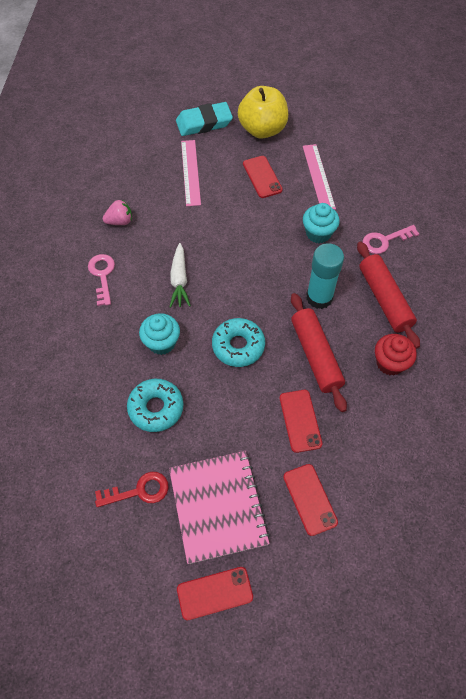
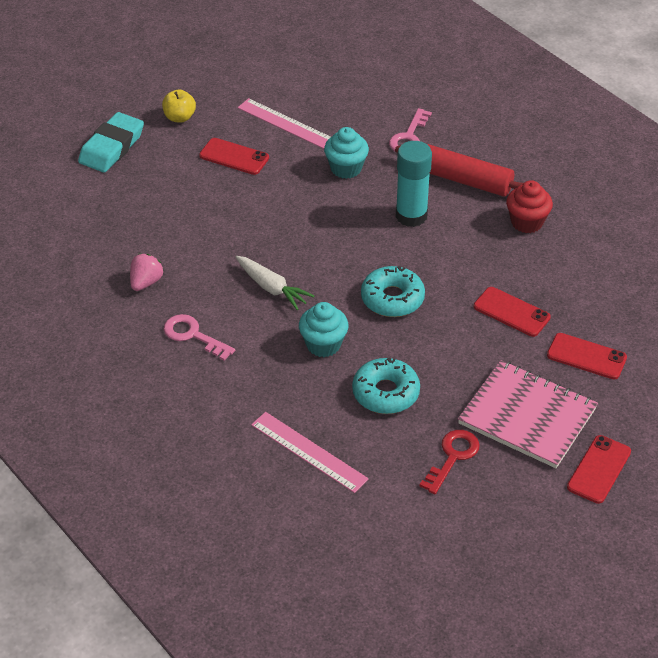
camera: 45 degrees left, 15 degrees down
(190, 172) = (158, 197): pink ruler -> pink ruler (308, 452)
(262, 129) = (179, 117): yellow apple -> yellow apple, size x0.51
(316, 355) = (464, 259): red rolling pin -> none

